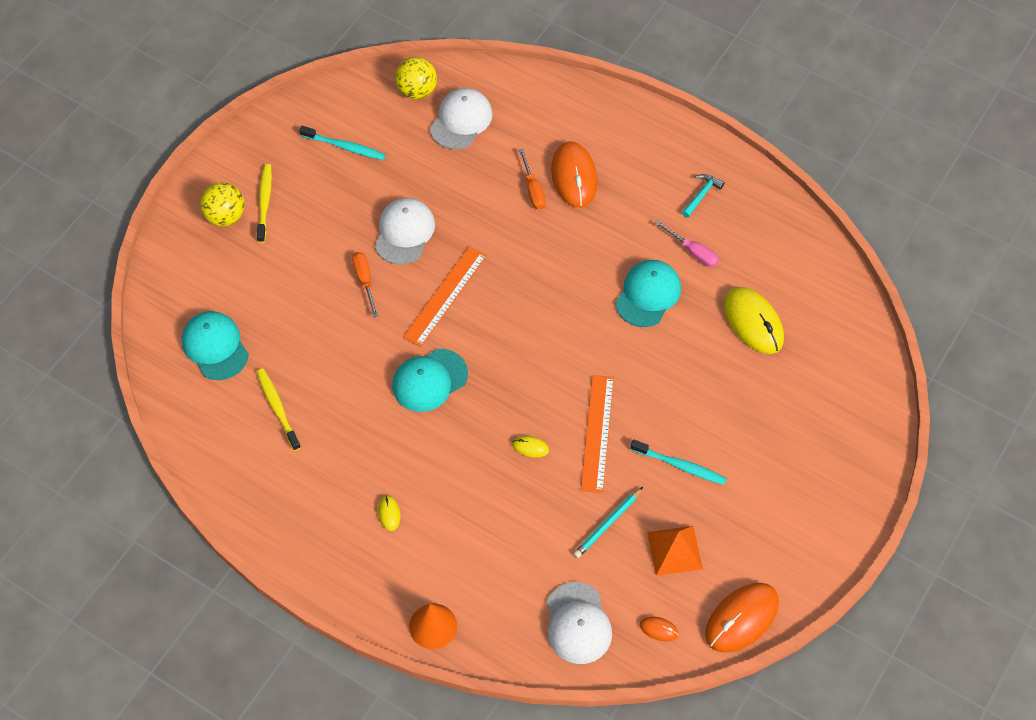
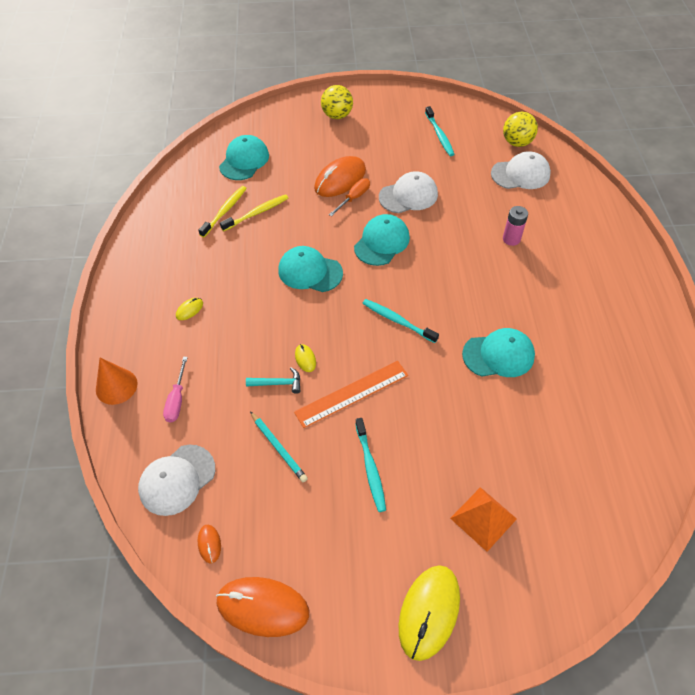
camera: 55 degrees right, 5 degrees down
(264, 203) = (363, 125): yellow toothbrush -> yellow toothbrush (256, 213)
(445, 296) = (382, 242): orange ruler -> turquoise cap
(533, 189) = (511, 239): orange screwdriver -> pink battery
(549, 346) = (398, 321): none -> turquoise toothbrush
(574, 176) = (546, 254): orange mouse -> orange mouse (340, 179)
(607, 524) = (278, 448): turquoise pencil -> turquoise pencil turned 135 degrees counterclockwise
(674, 550) = (290, 511): orange pyramid -> orange pyramid (483, 518)
(693, 252) = (565, 361): pink screwdriver -> pink screwdriver (177, 399)
(701, 195) = (618, 337): turquoise hammer -> turquoise hammer (278, 383)
(753, 322) = (546, 441): yellow mouse -> yellow mouse (429, 612)

